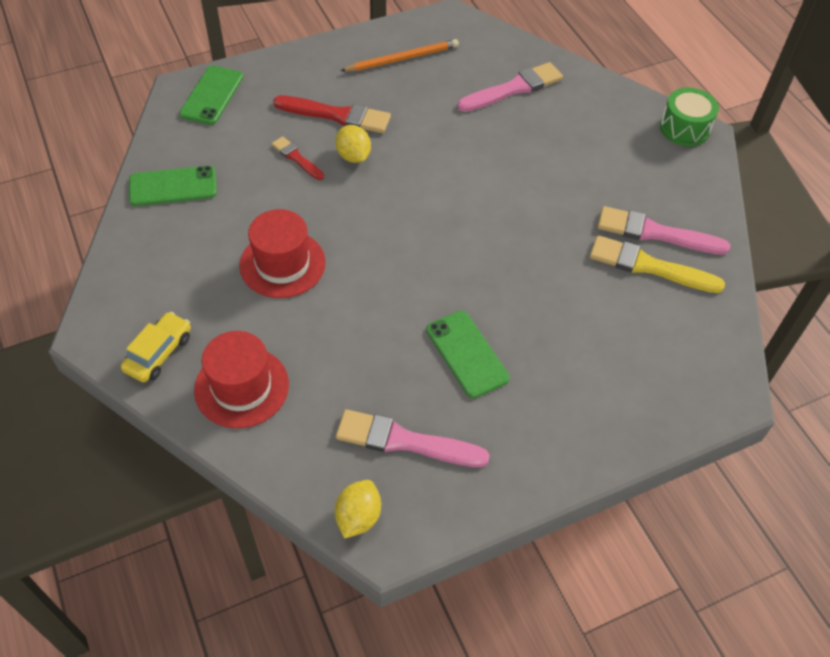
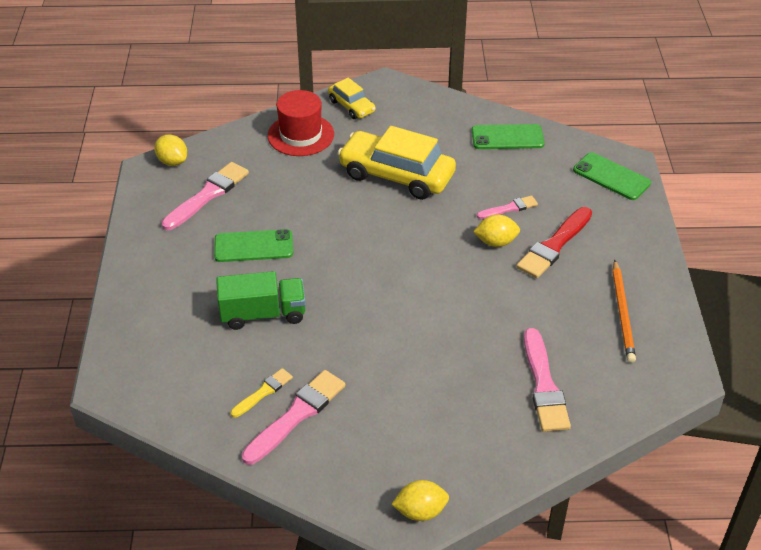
camera: 115 degrees right, 10 degrees down
(173, 186) = (507, 137): green phone -> green phone turned 75 degrees clockwise
(282, 264) = (396, 175): red hat -> yellow car
(297, 158) = (509, 208): red brush -> pink brush
(557, 305) = (263, 314): none -> green truck
(649, 266) = (263, 392): yellow brush -> yellow brush, size x0.57
(684, 128) = (420, 511): green drum -> yellow lemon

